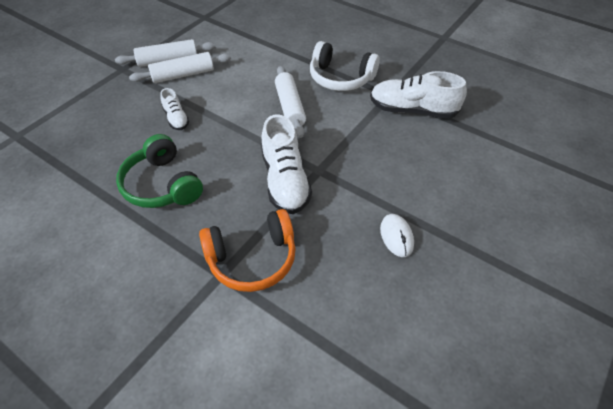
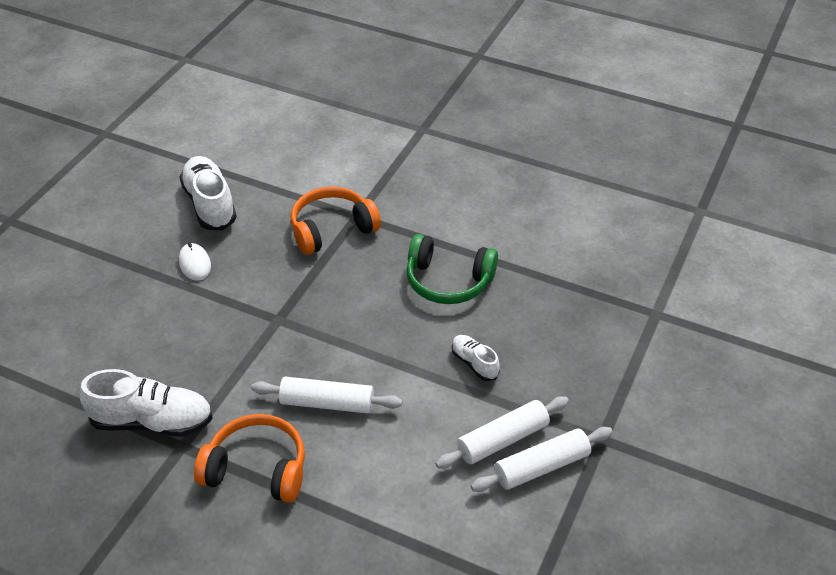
camera: 170 degrees right, 5 degrees down
(162, 185) = (448, 281): green headphones -> green headphones turned 150 degrees clockwise
(285, 181) = (315, 302): white shoe -> white shoe (210, 204)
(289, 107) = (327, 403): white rolling pin -> white rolling pin turned 60 degrees counterclockwise
(340, 78) = (257, 469): white headphones -> orange headphones

